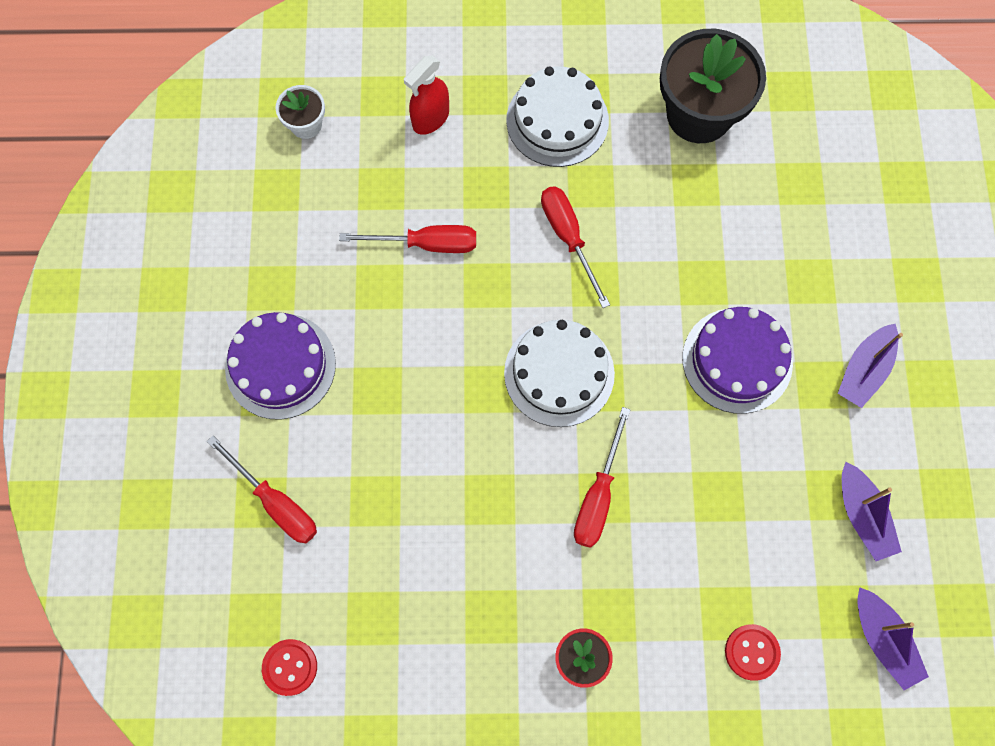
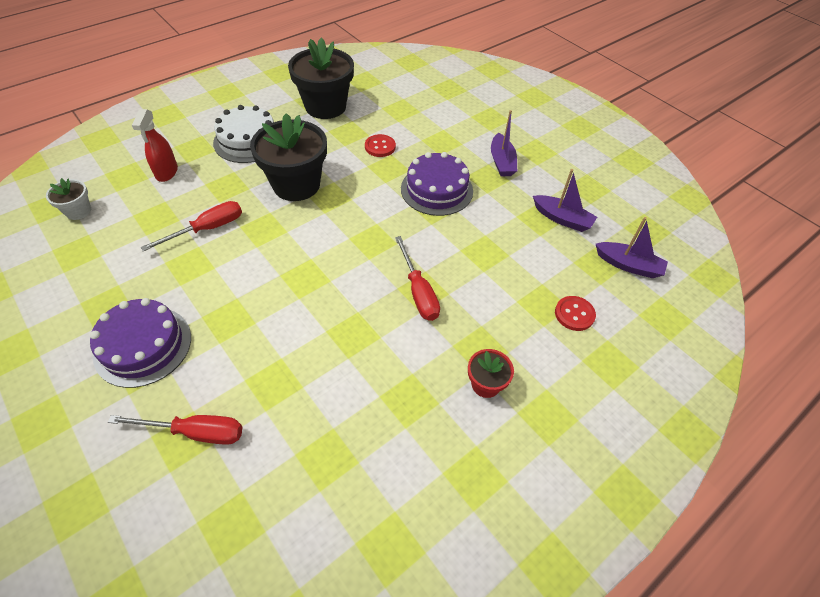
camera: 40 degrees left, 20 degrees down
(290, 667) = (285, 540): red button -> red button (380, 147)
(559, 373) = (343, 247): white cake -> none
(568, 238) = (296, 185): red screwdriver -> black flower pot

